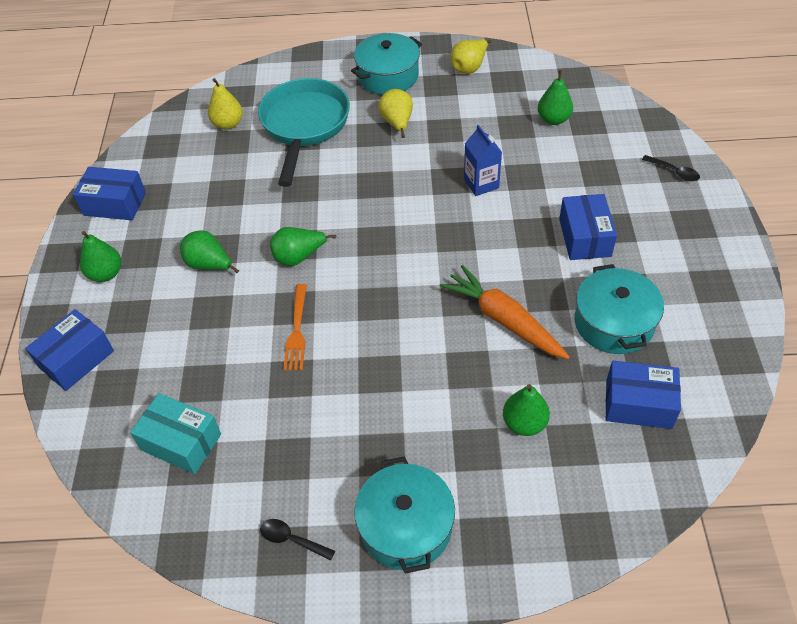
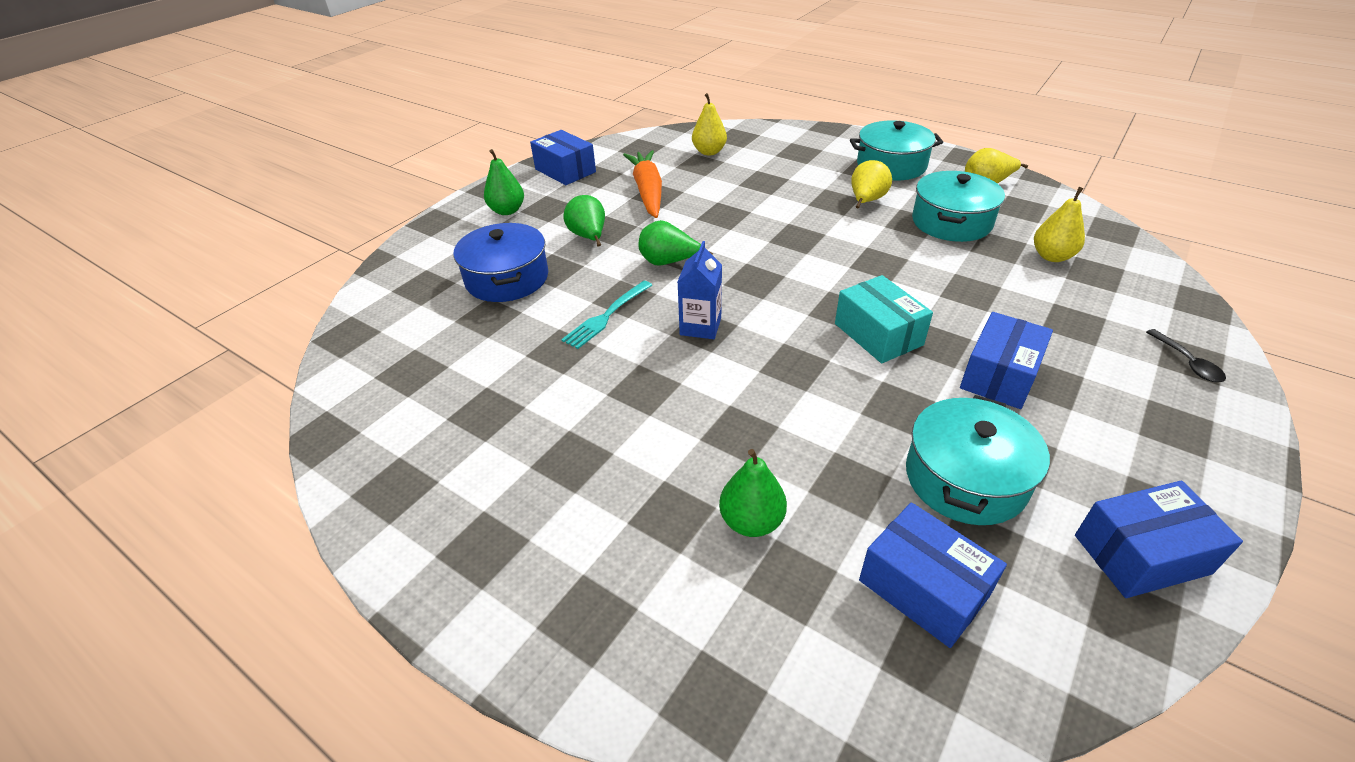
camera: 35 degrees right, 10 degrees down
(76, 359) = (422, 255): blue box -> blue box (1141, 554)
(180, 340) = (507, 278): none -> blue pot
(181, 442) = (422, 351): turquoise box -> turquoise box (878, 334)
(292, 539) = (412, 484): black spoon -> none
(297, 330) = (606, 316): orange fork -> turquoise fork
(304, 126) = (773, 174): turquoise pan -> none
(405, 526) = (522, 543): turquoise pot -> turquoise pot (951, 222)
(481, 184) = (912, 278): blue carton -> blue carton (700, 326)
(504, 320) = (824, 407): orange carrot -> orange carrot (647, 192)
(553, 119) = (1052, 256): green pear -> yellow pear

